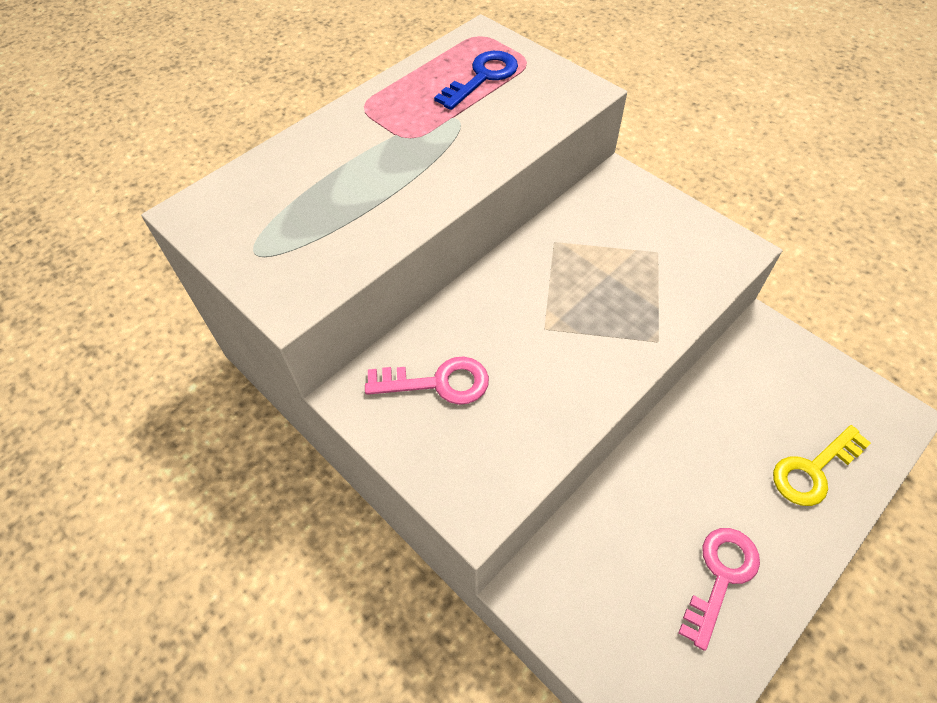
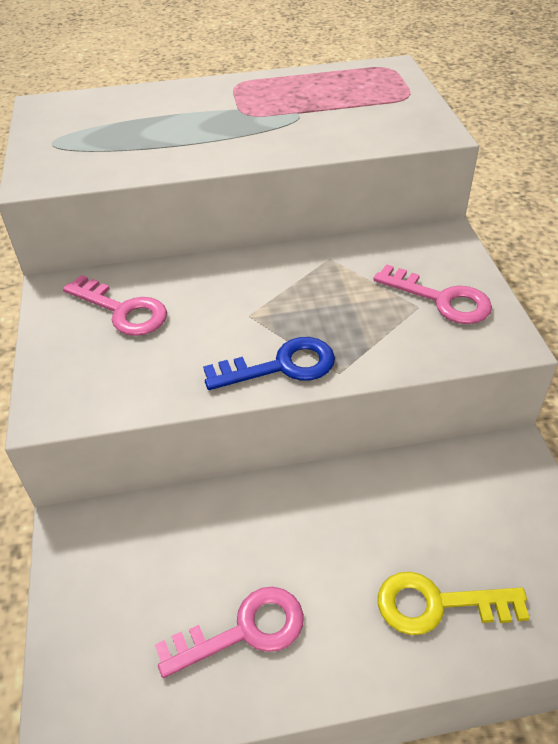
camera: 35 degrees right, 10 degrees down
(482, 77) = (355, 95): blue key -> blue key (281, 366)
(668, 237) = (441, 299): none -> pink key

